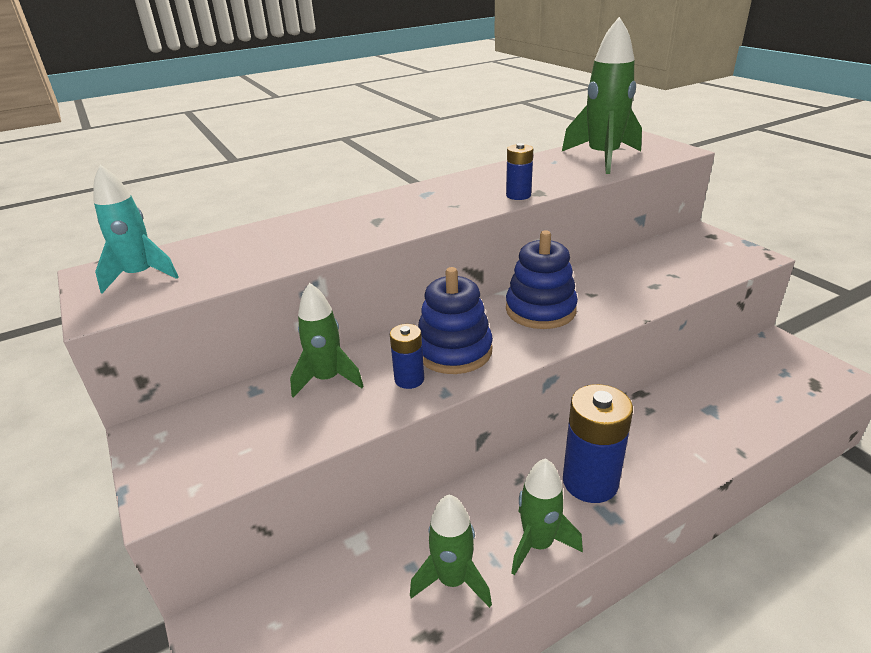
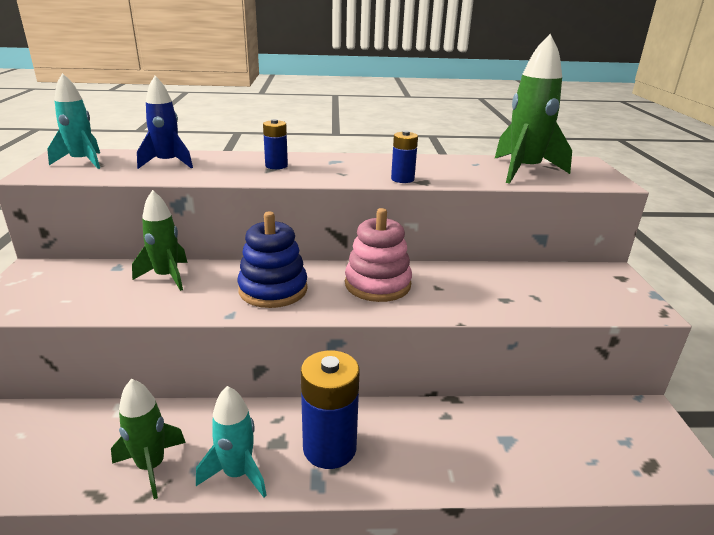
camera: 25 degrees right, 5 degrees down
(252, 247) = (168, 163): none -> blue rocket
(409, 379) = (217, 297): blue battery -> blue battery (276, 166)
(538, 544) = (237, 473): green rocket -> turquoise rocket
(540, 310) = (377, 284): blue stacking toy -> pink stacking toy

